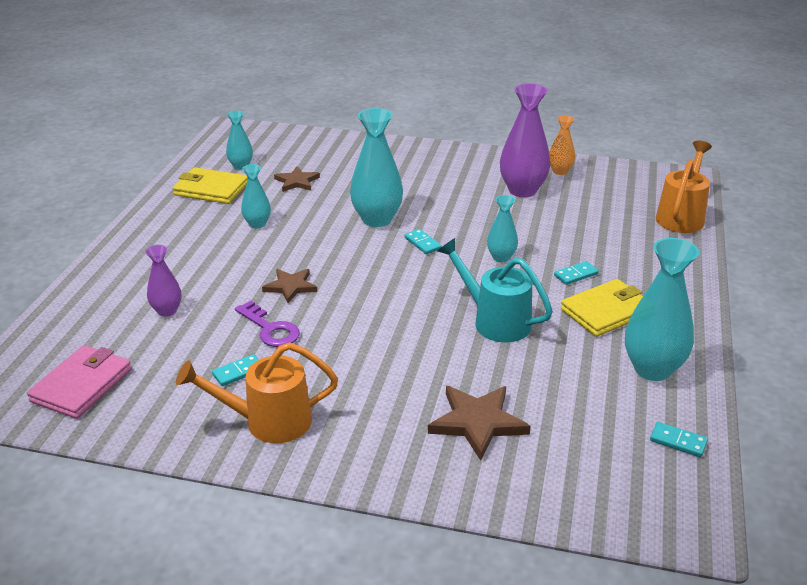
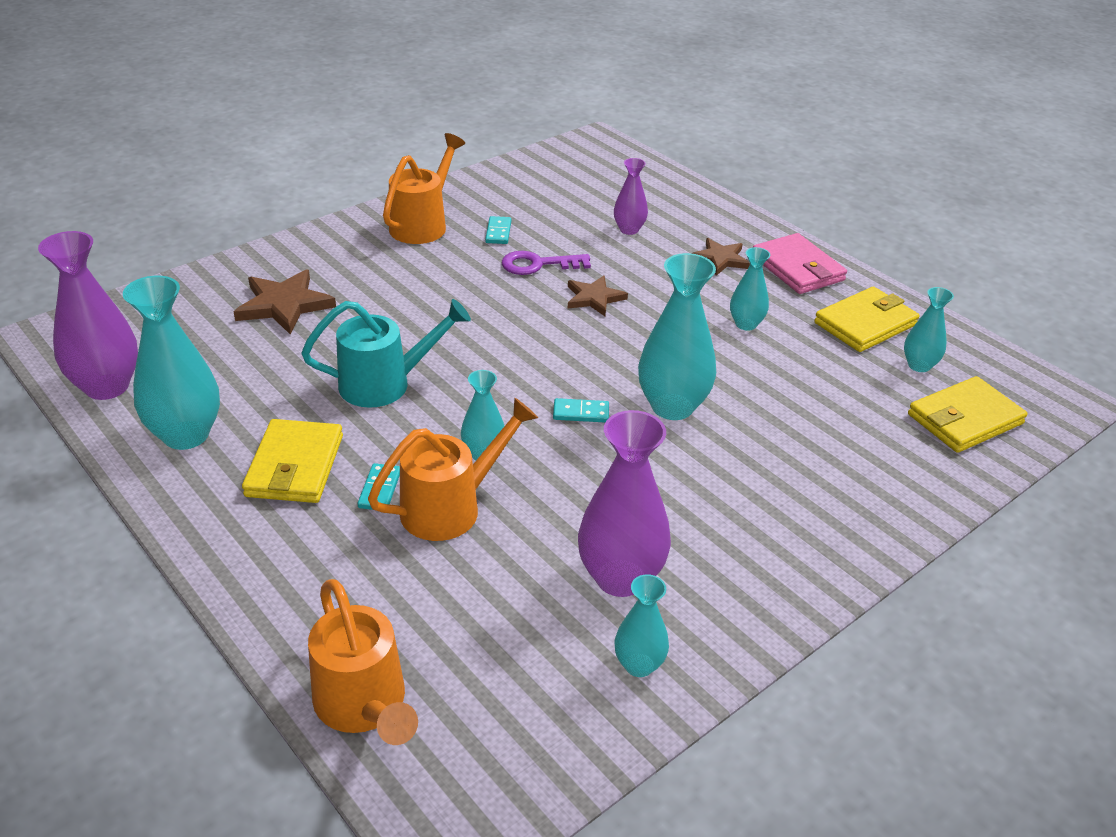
camera: 125 degrees right, 5 degrees up
(82, 385) = (567, 174): pink wallet -> pink wallet (797, 268)
(280, 146) = (964, 419): none -> yellow wallet
(297, 181) = (834, 389): brown star -> brown star (720, 259)
(552, 248) = (451, 507): none -> orange watering can
(560, 171) = (639, 665): orange vase -> turquoise vase
(678, 441) = (107, 386): turquoise domino -> purple vase

